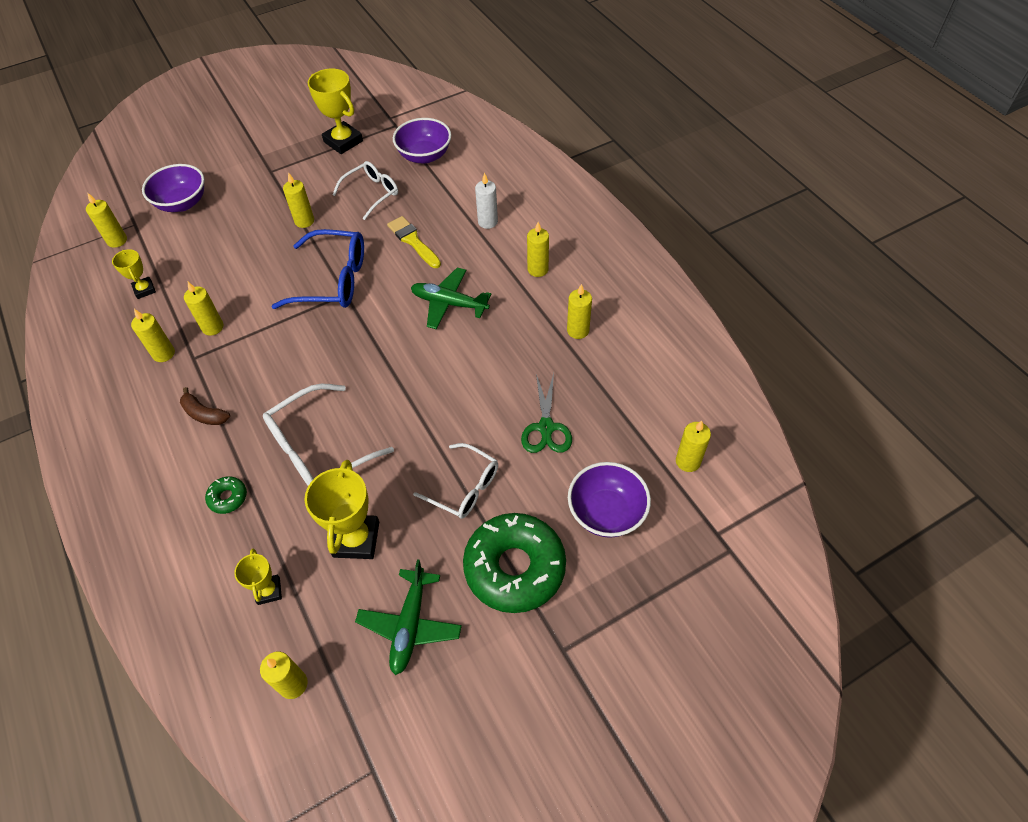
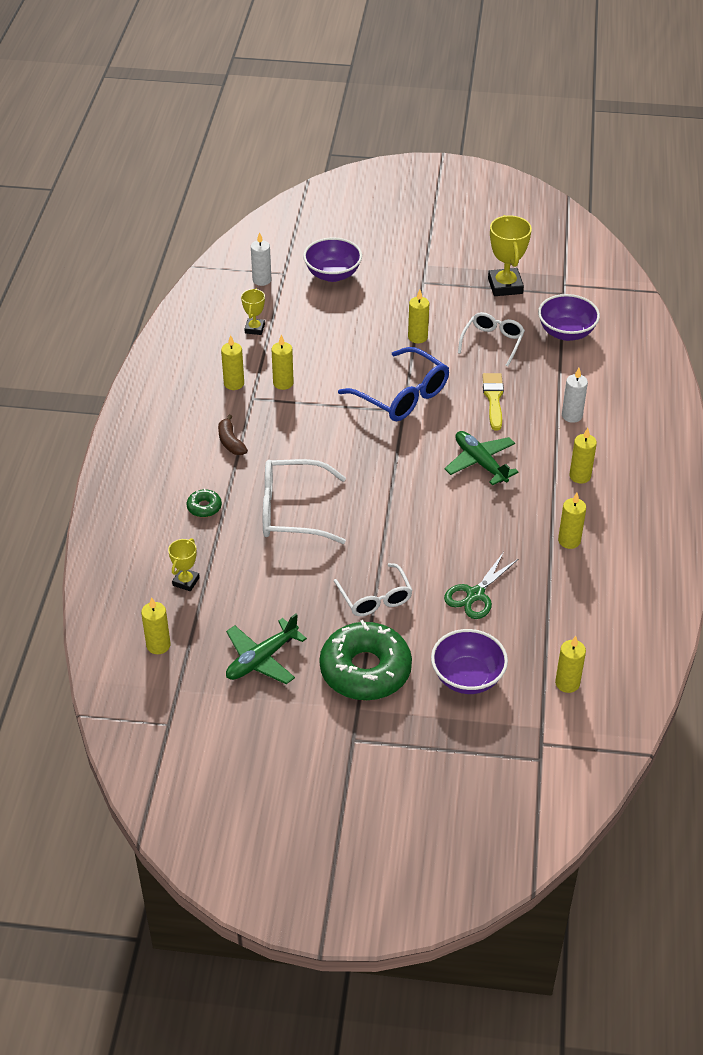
camera: 35 degrees right, 10 degrees down
(117, 240) = (262, 280): yellow candle -> white candle
(356, 539) = (269, 585): yellow trophy -> none
(372, 193) = (492, 342): white glasses -> white glasses turned 60 degrees counterclockwise

